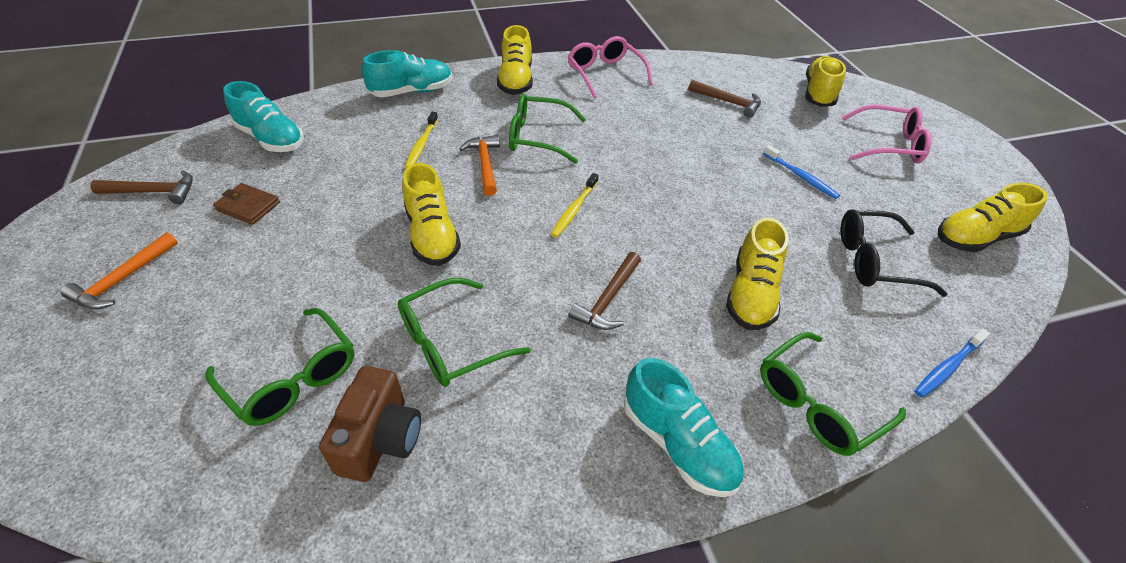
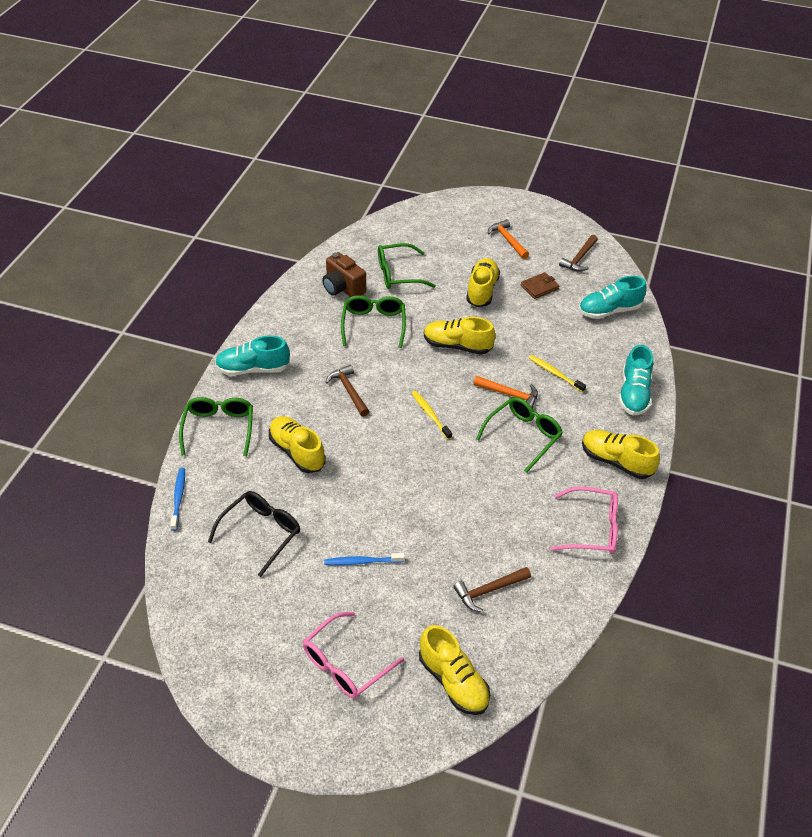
camera: 125 degrees right, 0 degrees up
(976, 238) = (221, 615): yellow shoe -> yellow shoe (482, 290)

